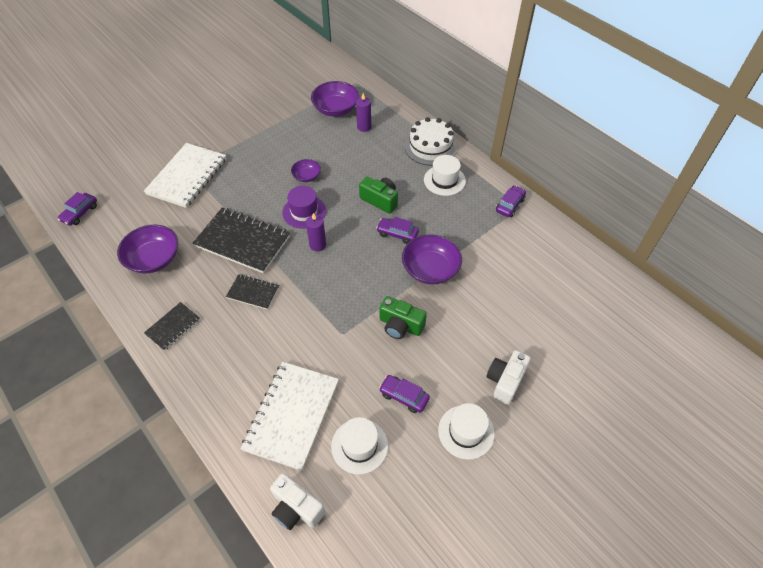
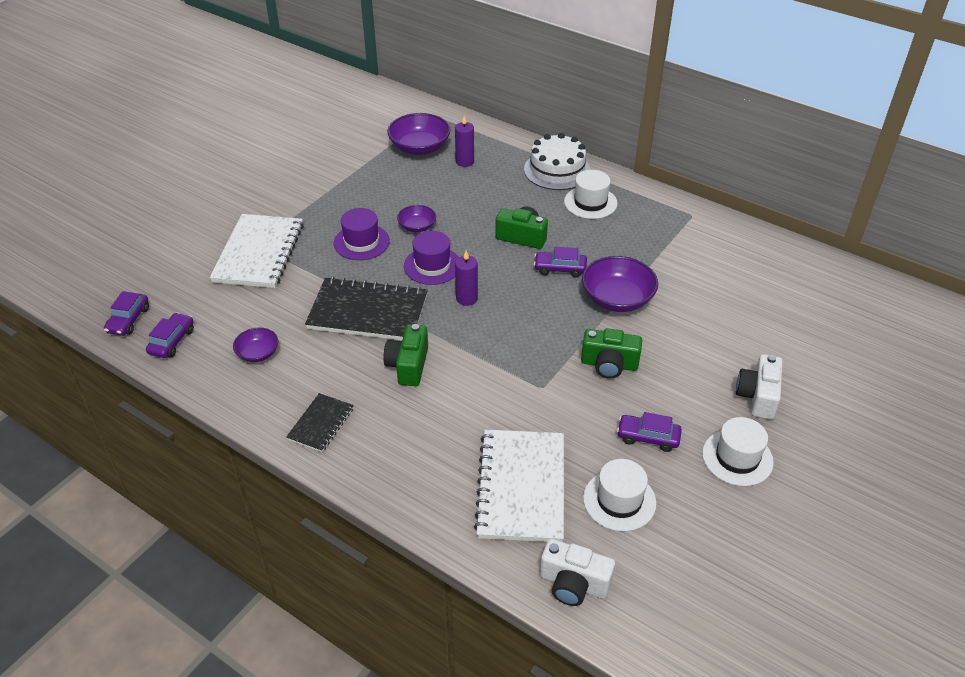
camera: 15 degrees left, 10 degrees down
(154, 259) = (258, 353): purple bowl -> purple bowl, size x0.56
(253, 292) = (408, 365): black notebook -> green camera
(262, 181) = (361, 242): none -> purple hat
(510, 205) = (679, 215): purple car -> purple car (172, 341)

